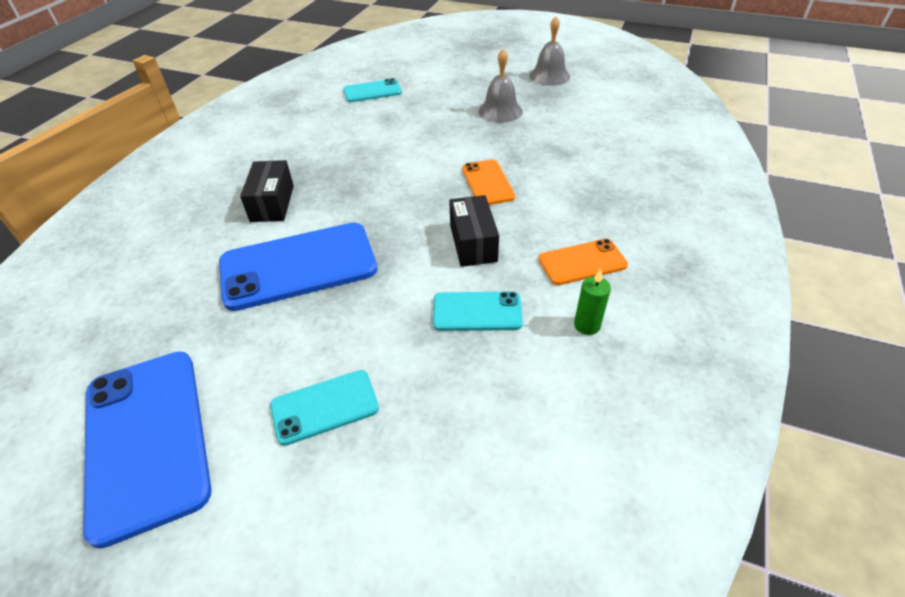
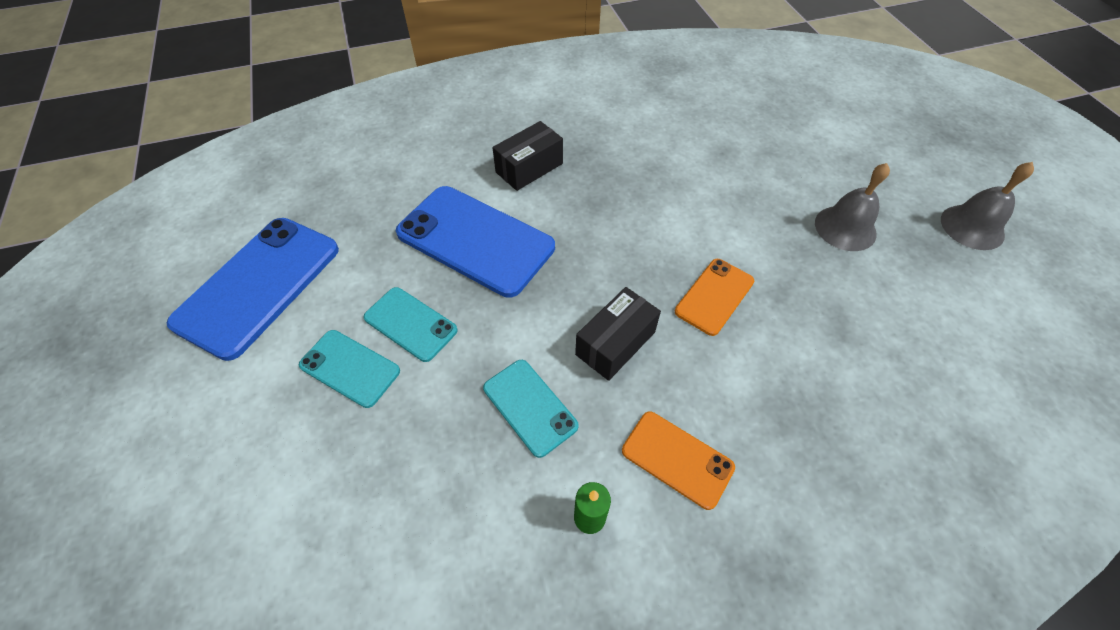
camera: 50 degrees right, 10 degrees up
(372, 91) = (750, 112): turquoise phone -> turquoise phone (410, 324)

